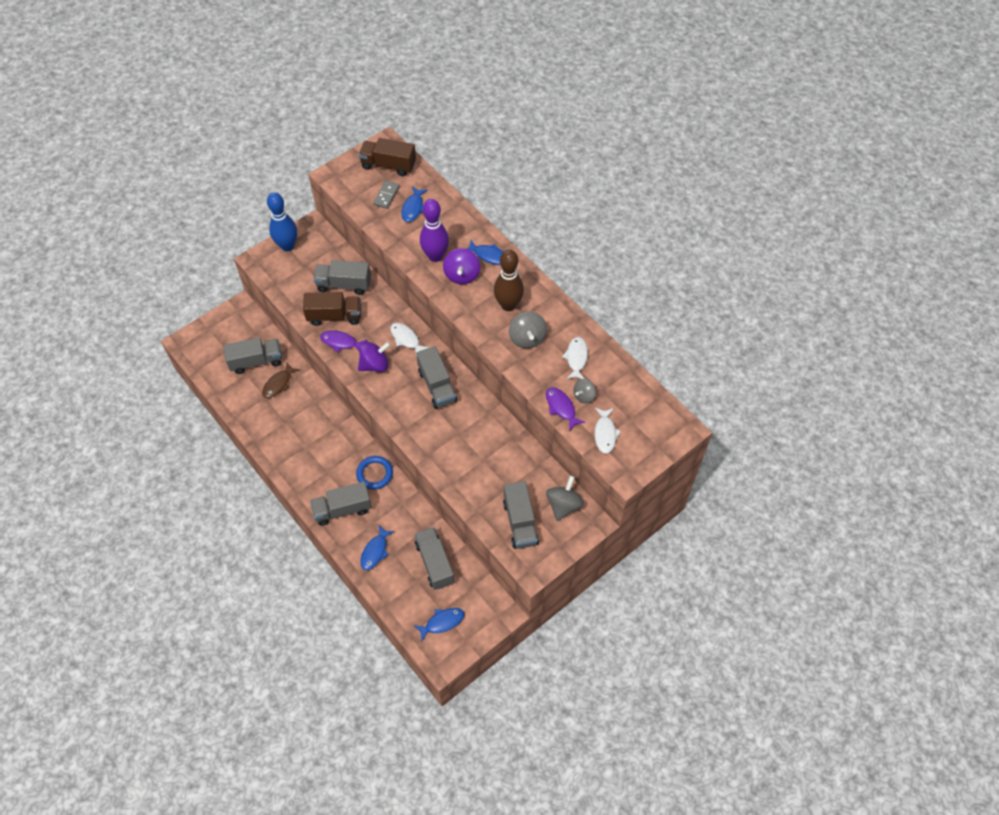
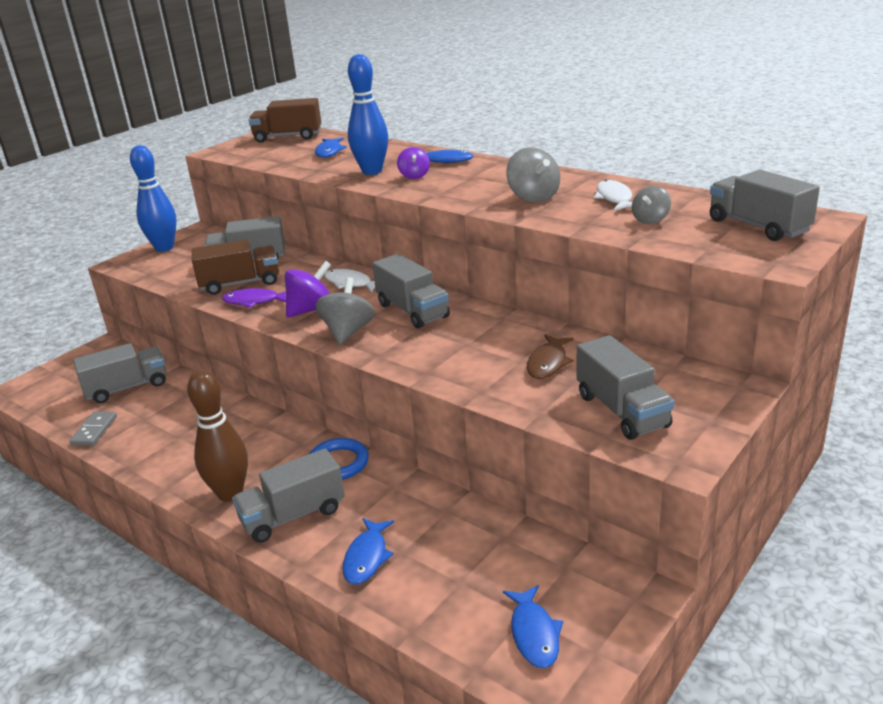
camera: 10 degrees left, 30 degrees down
(278, 384) = (163, 402): brown fish -> brown fish (548, 363)
(386, 195) = (291, 151): grey domino -> grey domino (94, 430)
(435, 256) = (372, 171): purple bowling pin -> blue bowling pin
(435, 563) = (482, 550): grey truck -> grey truck (758, 226)
(442, 622) = (534, 634): blue fish -> blue fish turned 120 degrees clockwise
(462, 275) = (414, 176): purple spinning top -> purple spinning top, size x0.63
(508, 305) = (490, 183): brown bowling pin -> brown bowling pin (230, 493)
(561, 407) = (625, 233): purple fish -> none
(563, 505) = (680, 379): grey spinning top -> grey spinning top (348, 332)
(605, 433) = (711, 240): white fish -> none

